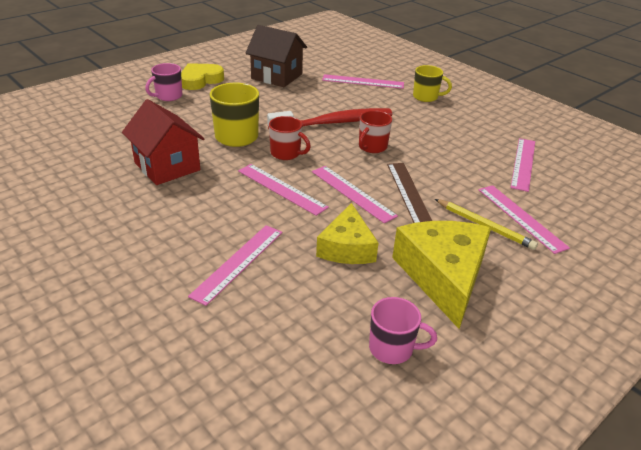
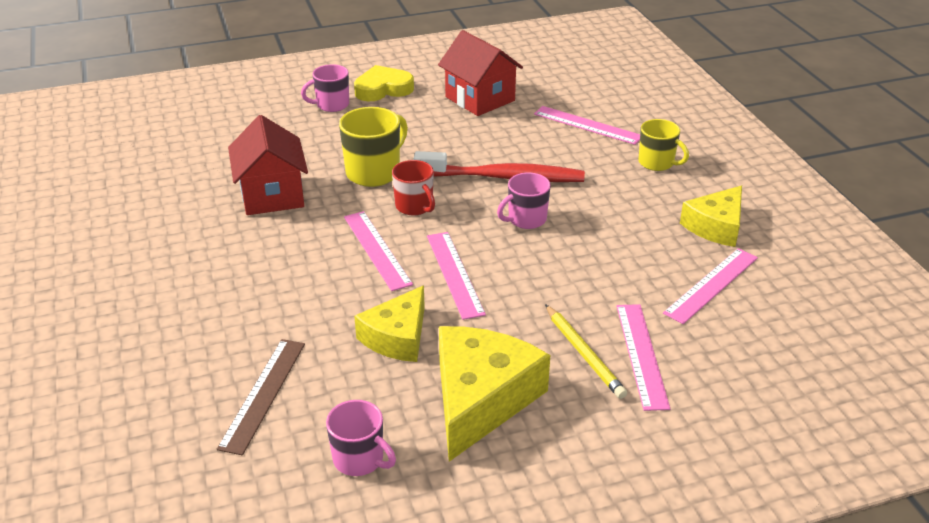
camera: 25 degrees right, 0 degrees up
(238, 263) = (270, 324): pink ruler -> none
(276, 76) = (480, 99): brown house -> red house
(372, 147) = (526, 219): red mug -> pink mug
(409, 193) = (523, 289): brown ruler -> brown ruler (263, 394)
(494, 128) = (716, 226): none -> yellow cheese

